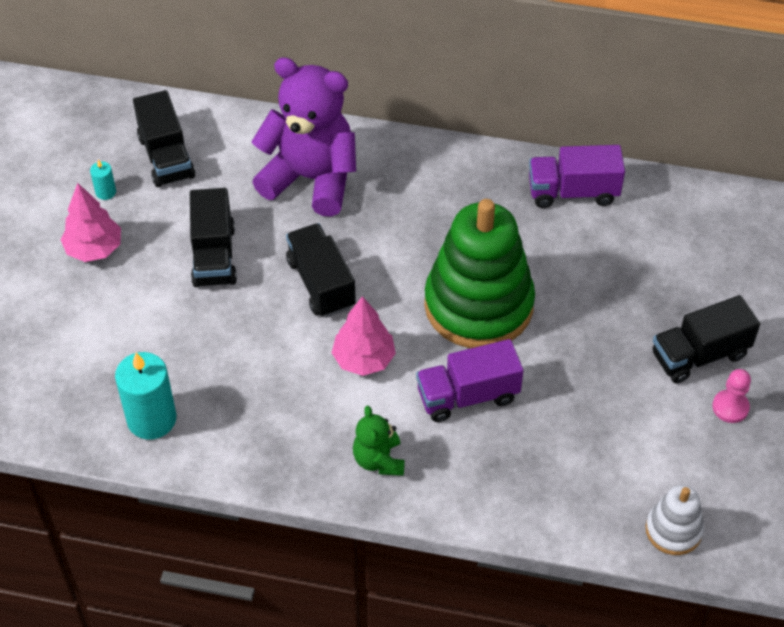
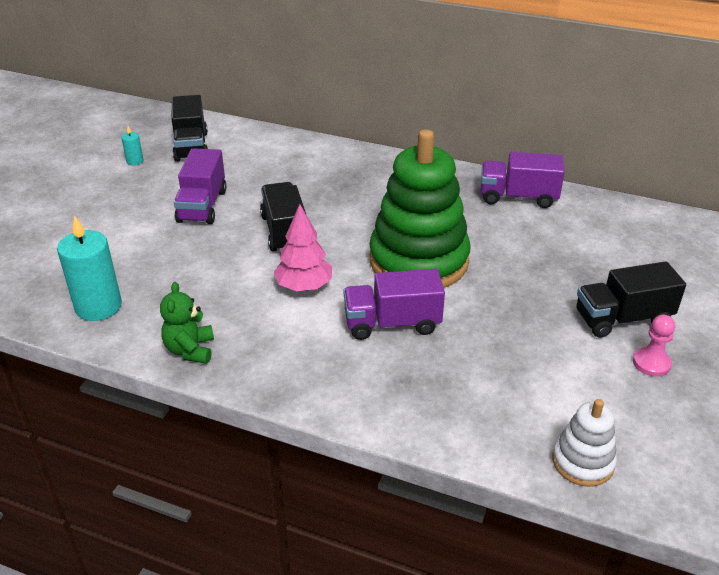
camera: 10 degrees right, 15 degrees down
(94, 249) = (108, 192): pink tree -> none
(214, 256) = (202, 206): black truck -> purple truck
(311, 179) = (300, 169): purple teddy bear -> none
(379, 460) = (293, 362): green teddy bear -> green teddy bear (190, 350)

